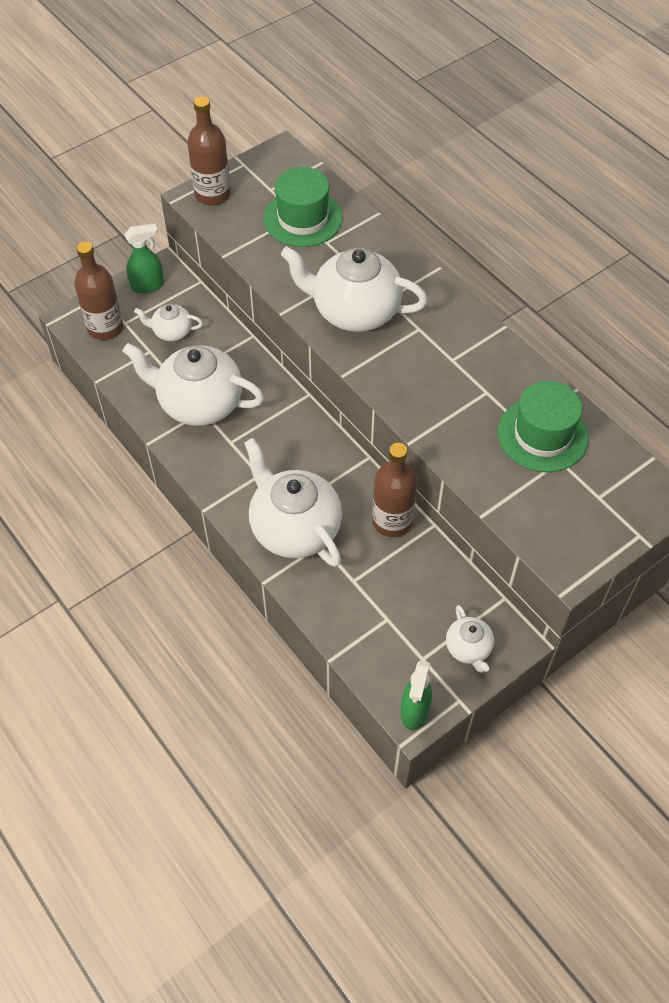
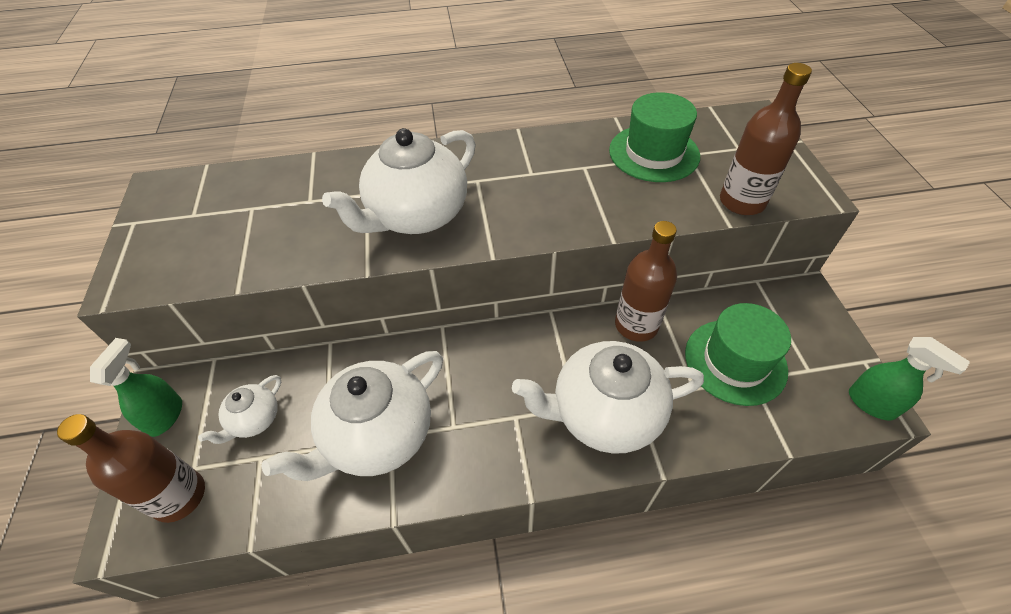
camera: 60 degrees left, 5 degrees down
(212, 194) = (140, 265): brown bottle -> brown bottle (742, 202)
(303, 218) = (260, 206): green hat -> green hat (735, 361)
(468, 648) = (806, 329): white teapot -> none

